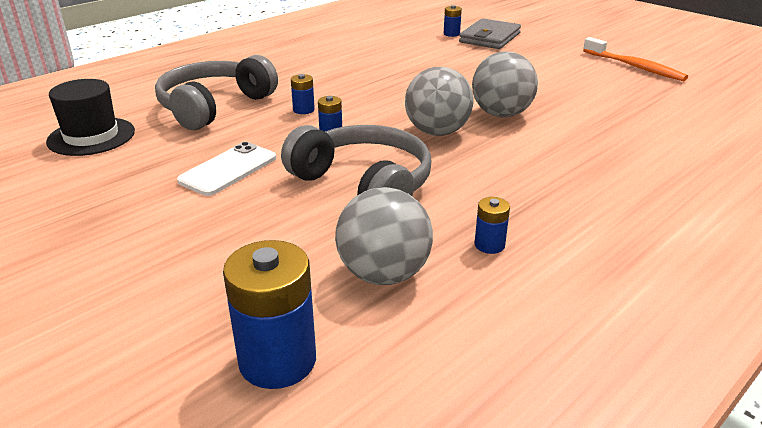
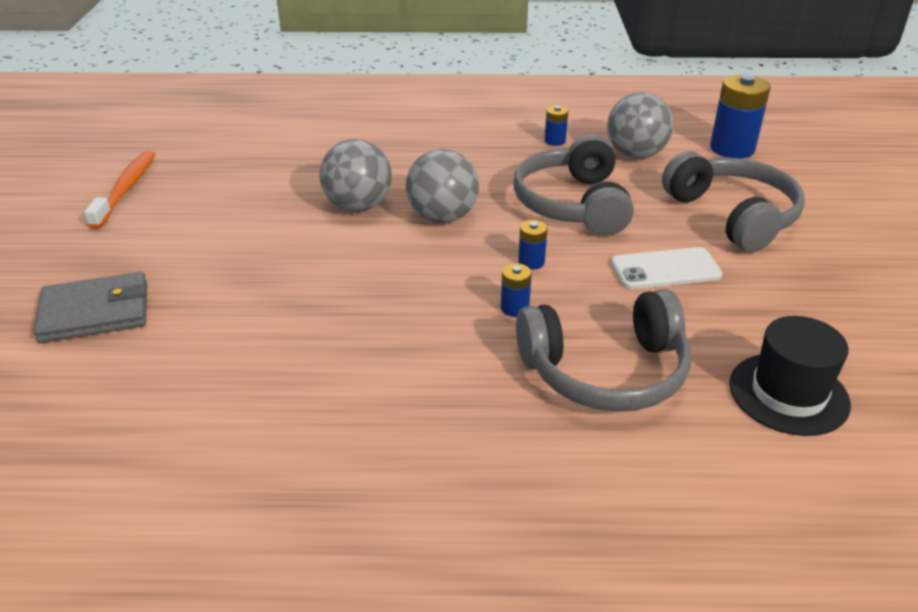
camera: 135 degrees left, 5 degrees up
(204, 245) = (733, 216): none -> grey headphones
(451, 34) = (106, 352): blue battery -> none

